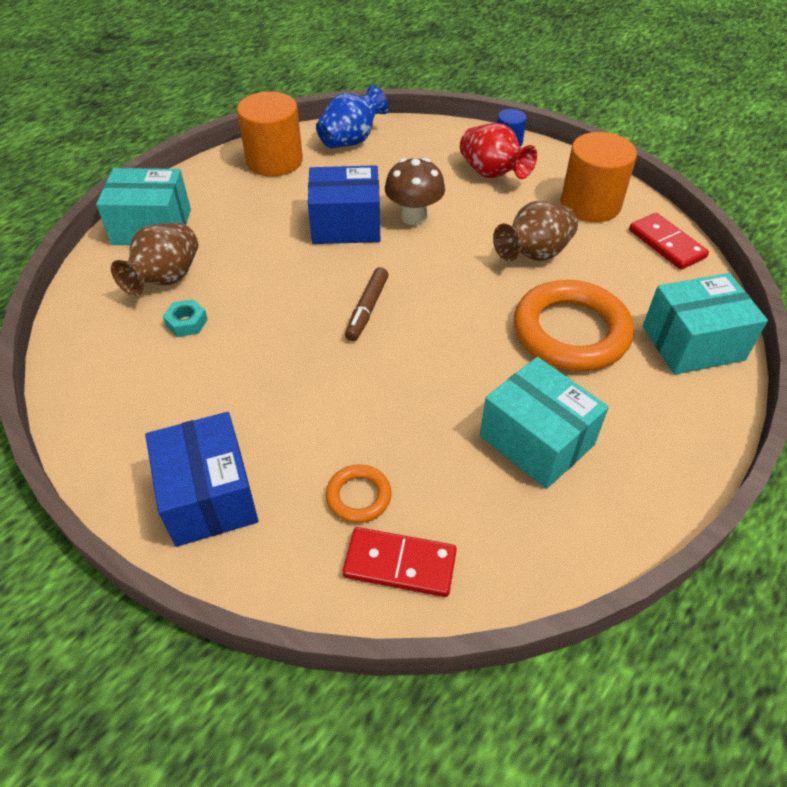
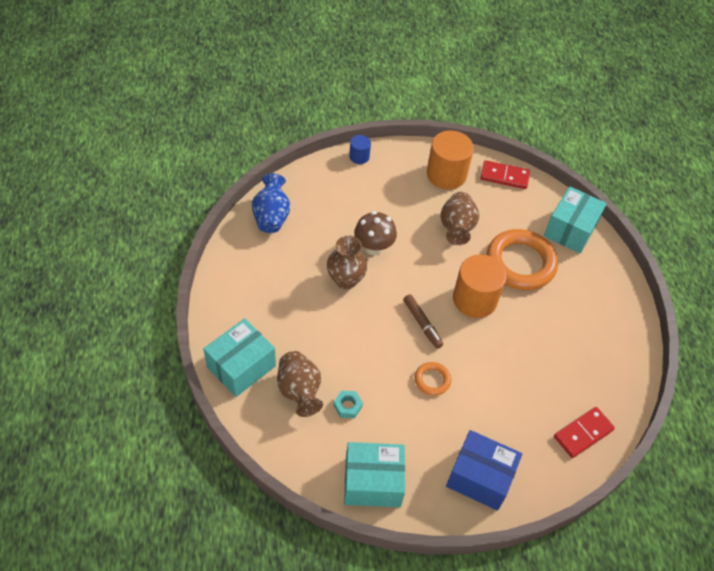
camera: 50 degrees left, 5 degrees up
(274, 161) = (246, 265): orange cylinder -> orange cylinder (474, 299)
(346, 224) = (346, 280): blue box -> brown vase
(358, 496) = (535, 420): orange ring -> orange ring (432, 380)
(492, 174) = (377, 187): red vase -> none
(536, 440) = (567, 332): turquoise box -> turquoise box (373, 482)

